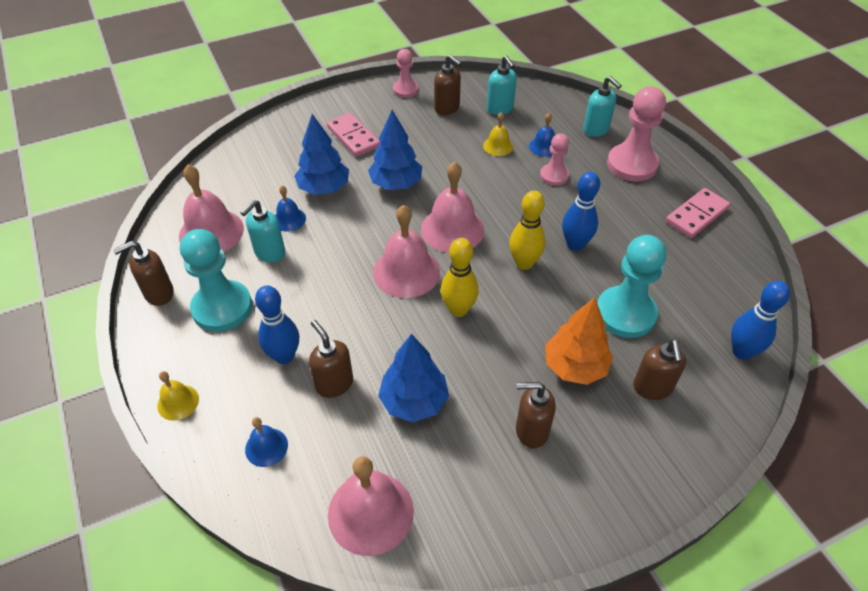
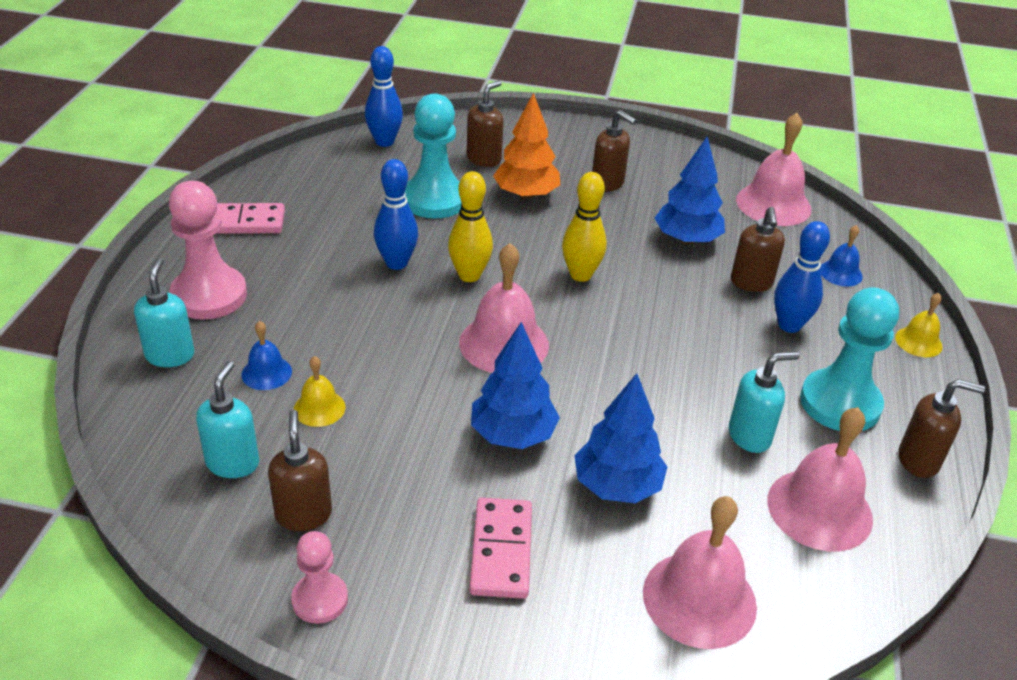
camera: 145 degrees left, 10 degrees down
(289, 219) = (697, 466): blue bell -> none
(406, 272) = (600, 331): pink bell -> pink bell (699, 599)
(554, 176) = (311, 333): pink pawn -> none

